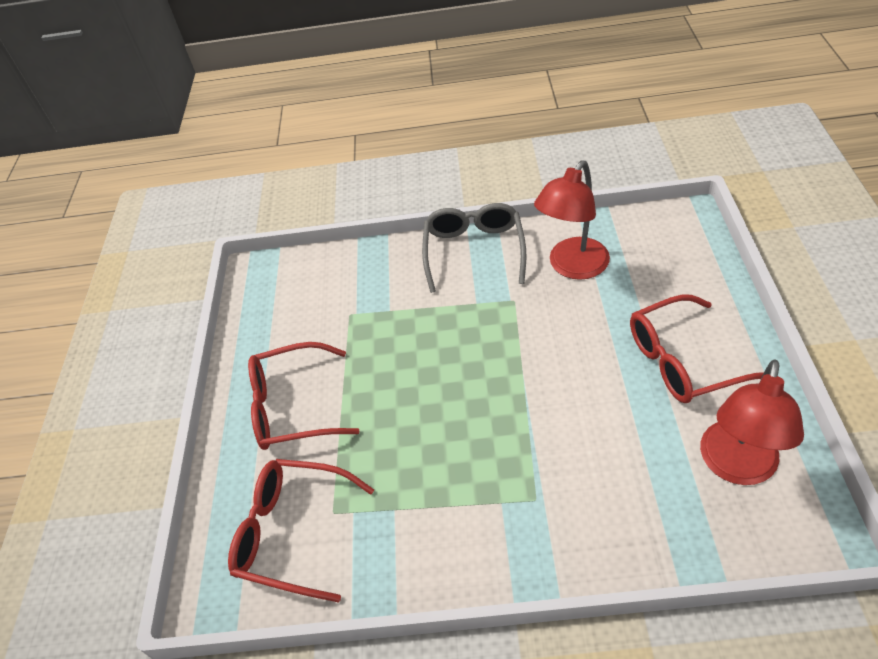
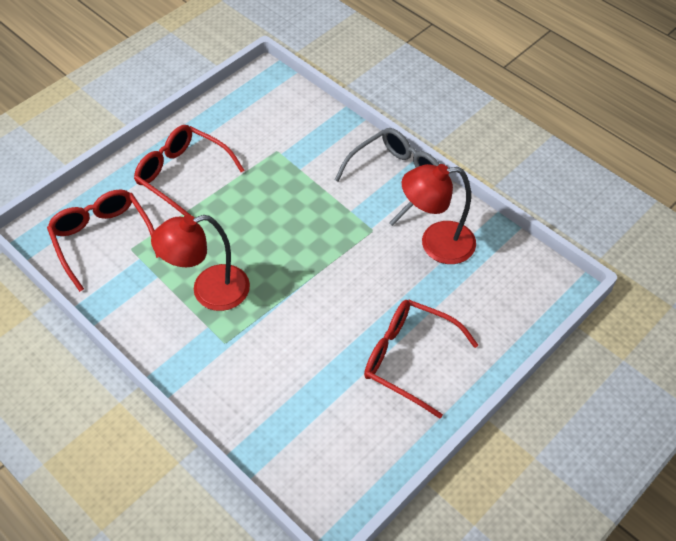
camera: 40 degrees right, 5 degrees up
(736, 467) = (344, 438): red lamp -> red lamp (209, 291)

